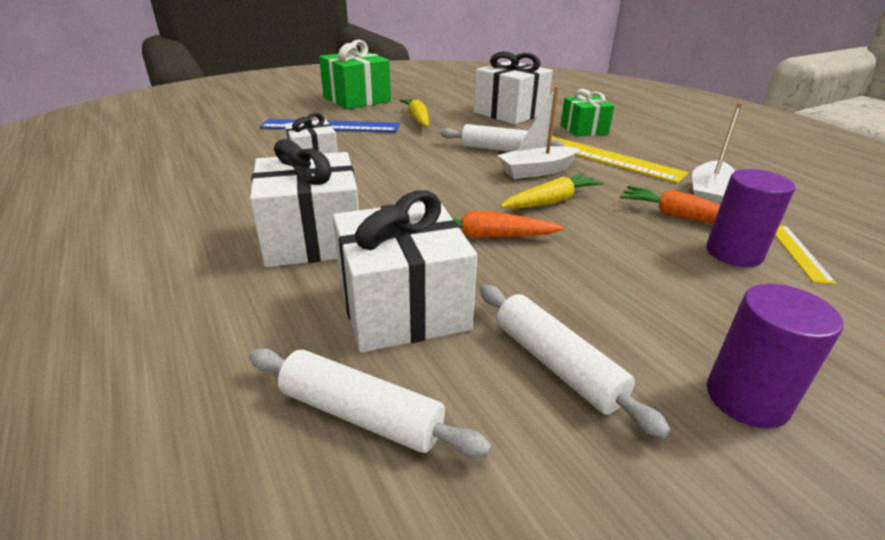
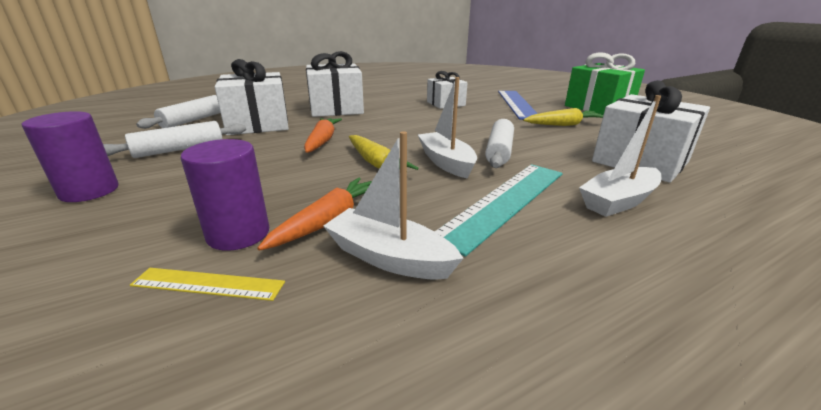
camera: 90 degrees right, 5 degrees down
(584, 129) = (618, 201): green gift -> white boat
(605, 157) = (504, 202): yellow ruler -> turquoise ruler

